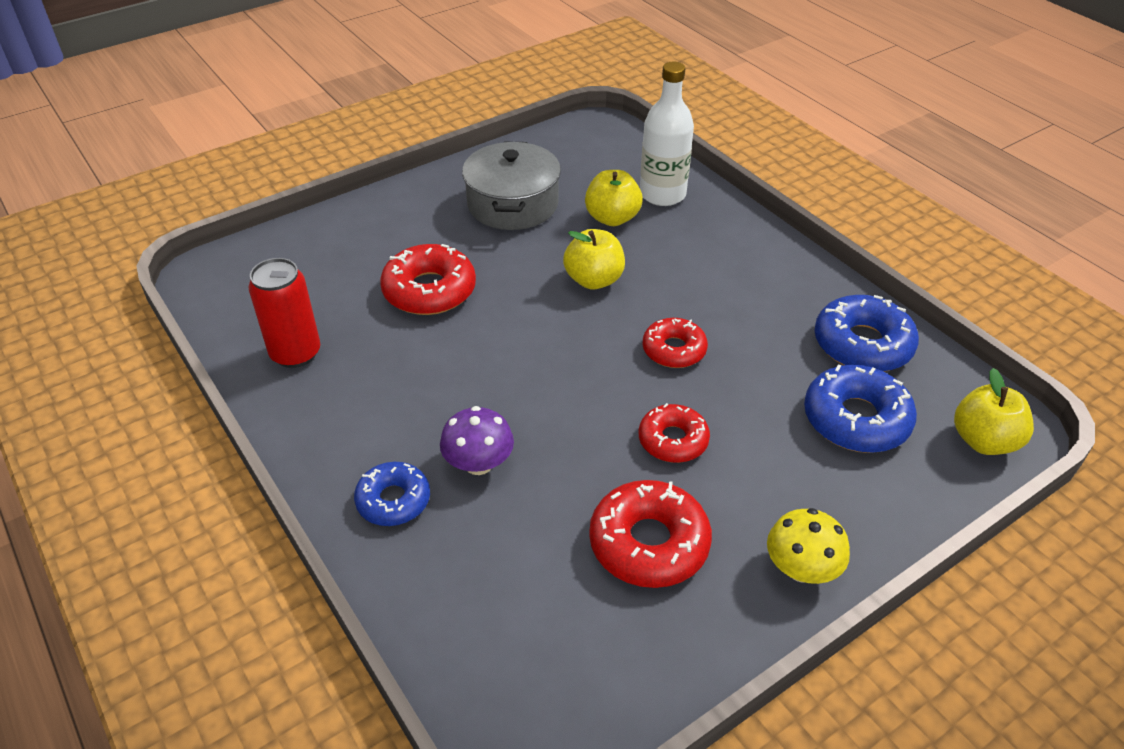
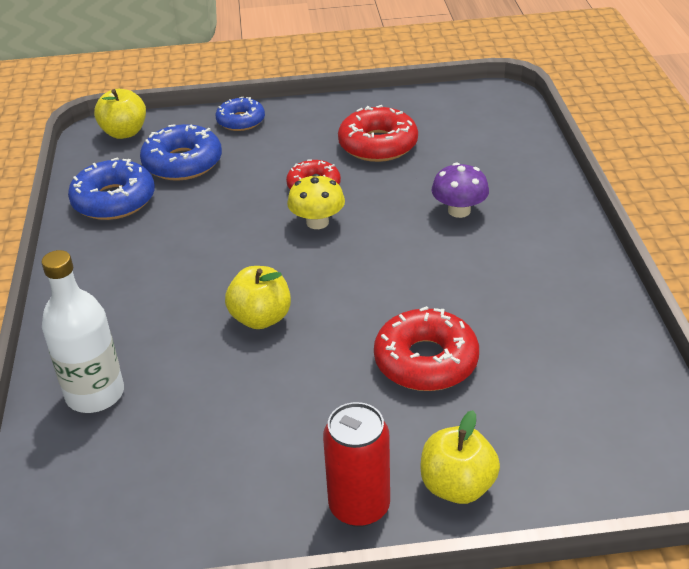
camera: 150 degrees left, 5 degrees down
(295, 353) = (583, 337): red can -> red can (359, 506)
(393, 500) = (531, 207): blue donut -> blue donut (241, 121)
(513, 204) = (267, 444): grey pot -> none
(612, 218) = (178, 382): yellow apple -> yellow apple (457, 486)
(674, 350) = (253, 239): red donut -> none
(801, 568) = (303, 114): yellow mushroom -> yellow mushroom (317, 222)

